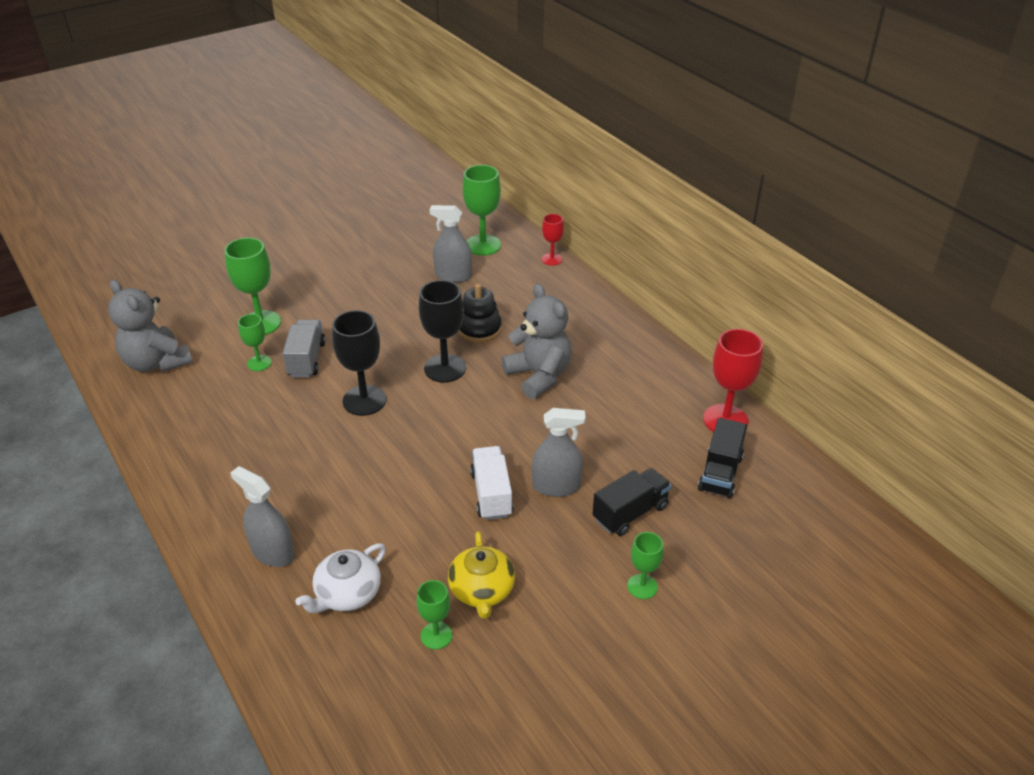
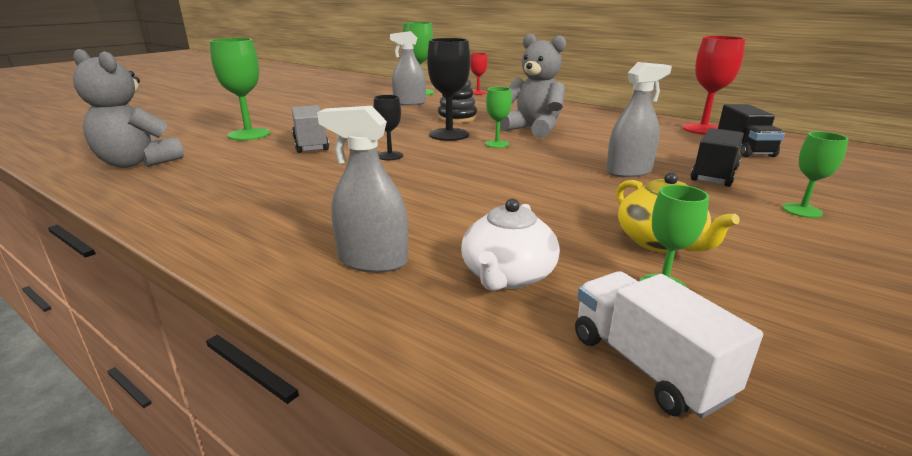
camera: 20 degrees left, 15 degrees down
(259, 363) = (261, 151): green goblet -> green goblet (497, 144)
(364, 400) = (390, 156): black goblet -> black goblet, size x0.57
(491, 494) = (577, 184): white truck -> white truck (647, 365)

